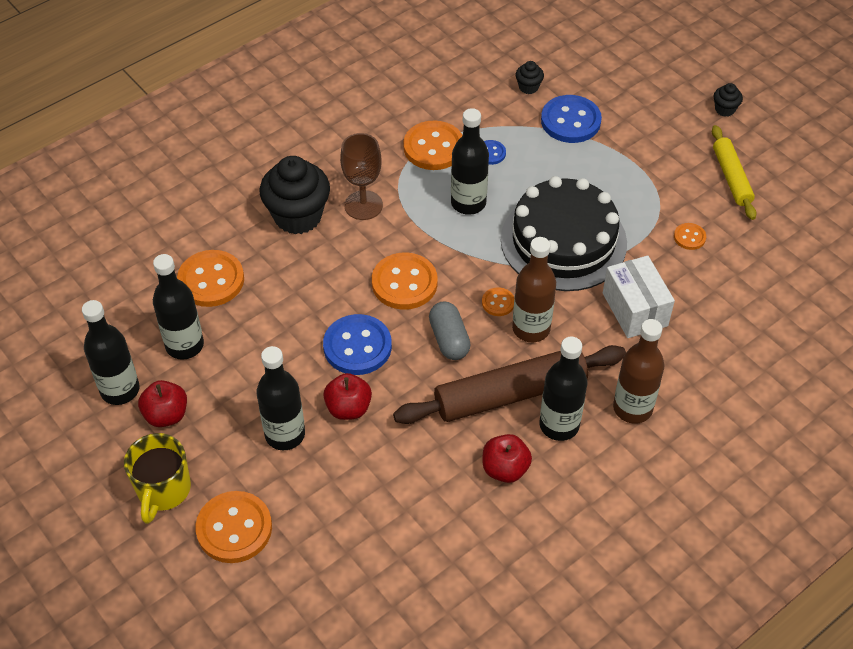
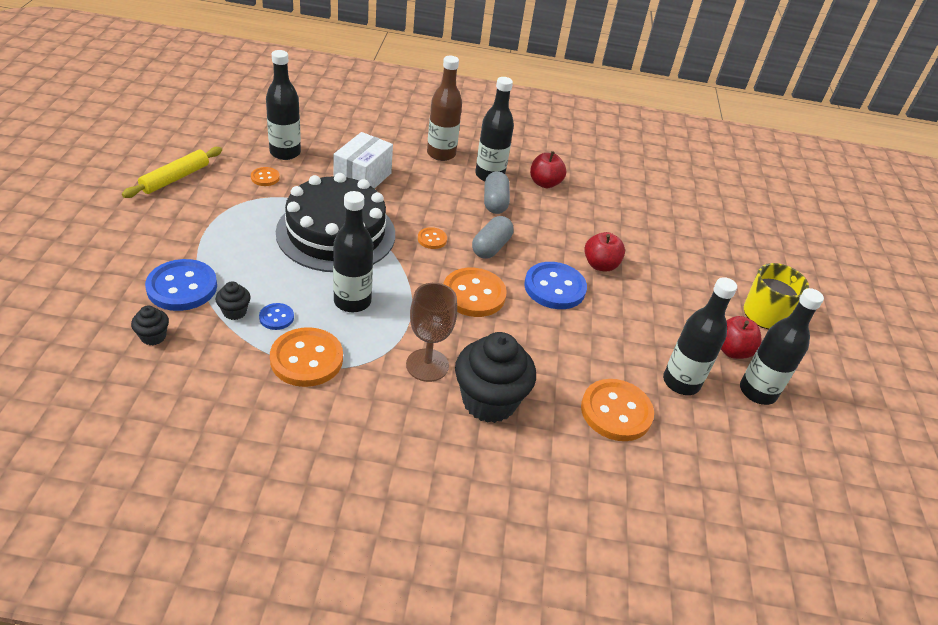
camera: 140 degrees left, 10 degrees down
(234, 528) = (732, 267): orange button -> none
(285, 434) = (656, 283): black bottle -> black bottle (285, 153)
(510, 394) = (495, 202): brown rolling pin -> grey capsule
(531, 329) = (434, 215): brown bottle -> none
(724, 109) = (84, 206): black cupcake -> black cupcake (234, 312)

